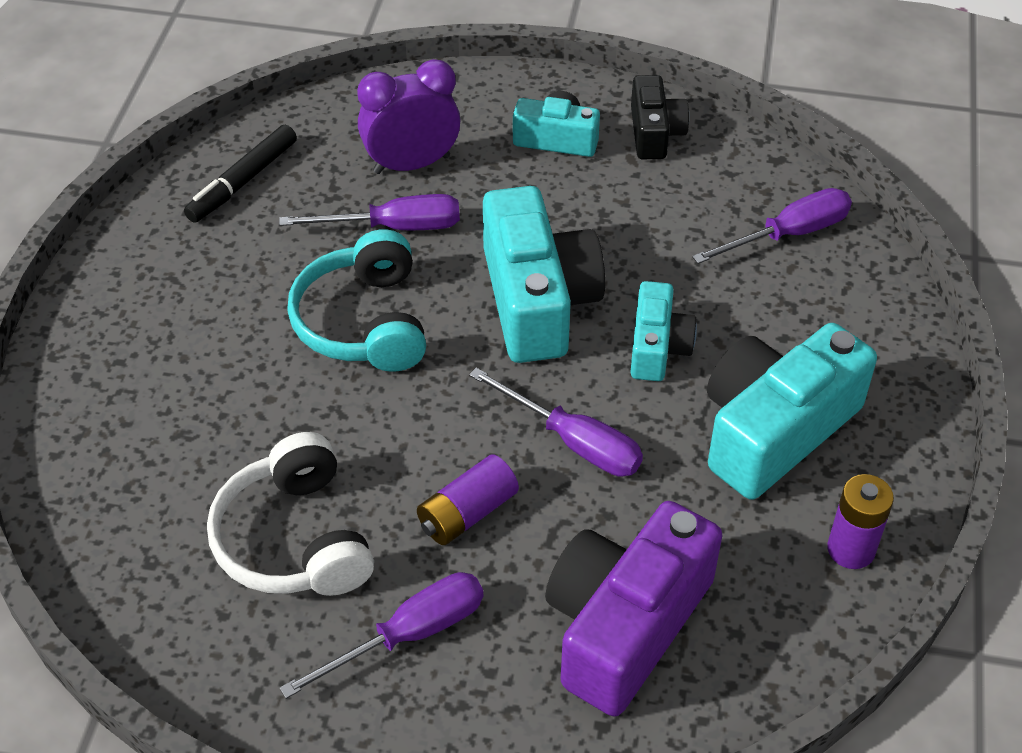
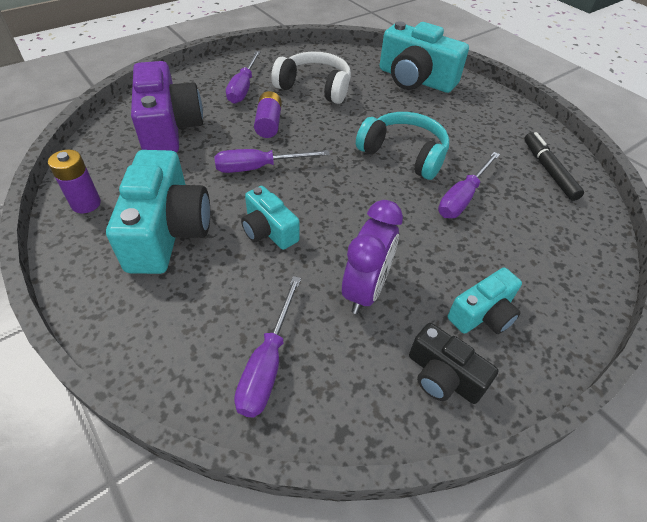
camera: 130 degrees right, 0 degrees up
(411, 164) = (512, 234): purple clock -> purple clock (365, 290)
(537, 300) = (352, 212): turquoise camera -> turquoise camera (415, 79)

